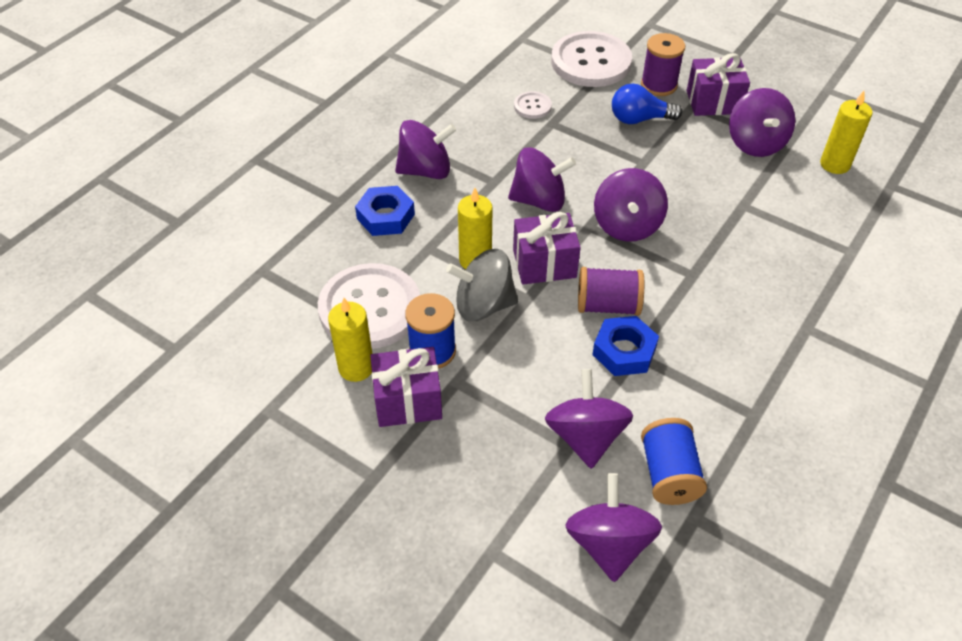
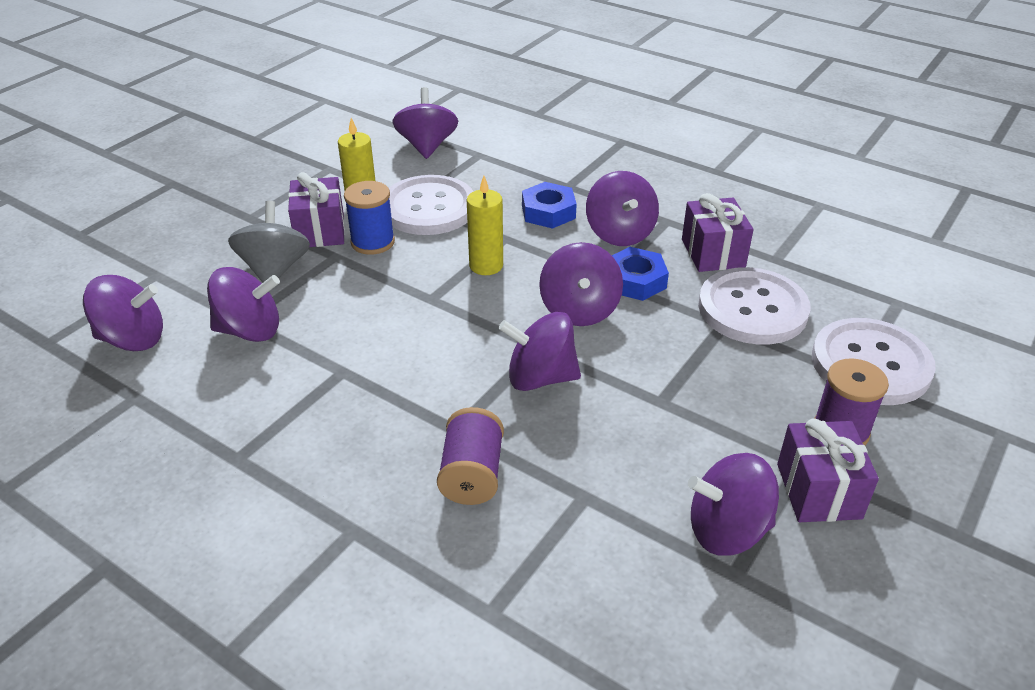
camera: 90 degrees right, 10 degrees down
(233, 317) = (427, 146): none -> purple spinning top
(483, 305) = (425, 271): grey spinning top -> grey spinning top (274, 269)
(532, 106) = (752, 309): white button -> white button, size x2.22
(544, 263) = (479, 311): purple gift -> purple gift (713, 253)
(607, 305) = (413, 354): purple spool -> purple spool (472, 474)
(624, 351) = (347, 363): blue nut -> blue nut (635, 281)
(639, 119) = (752, 404): blue light bulb -> none
(669, 474) = (188, 383): blue spool -> none
(835, 164) = (693, 632): yellow candle -> none

